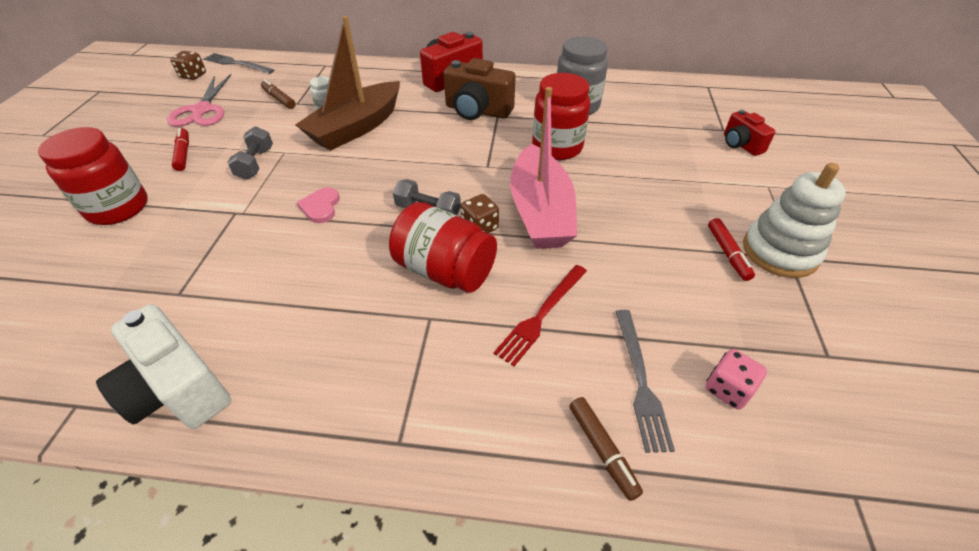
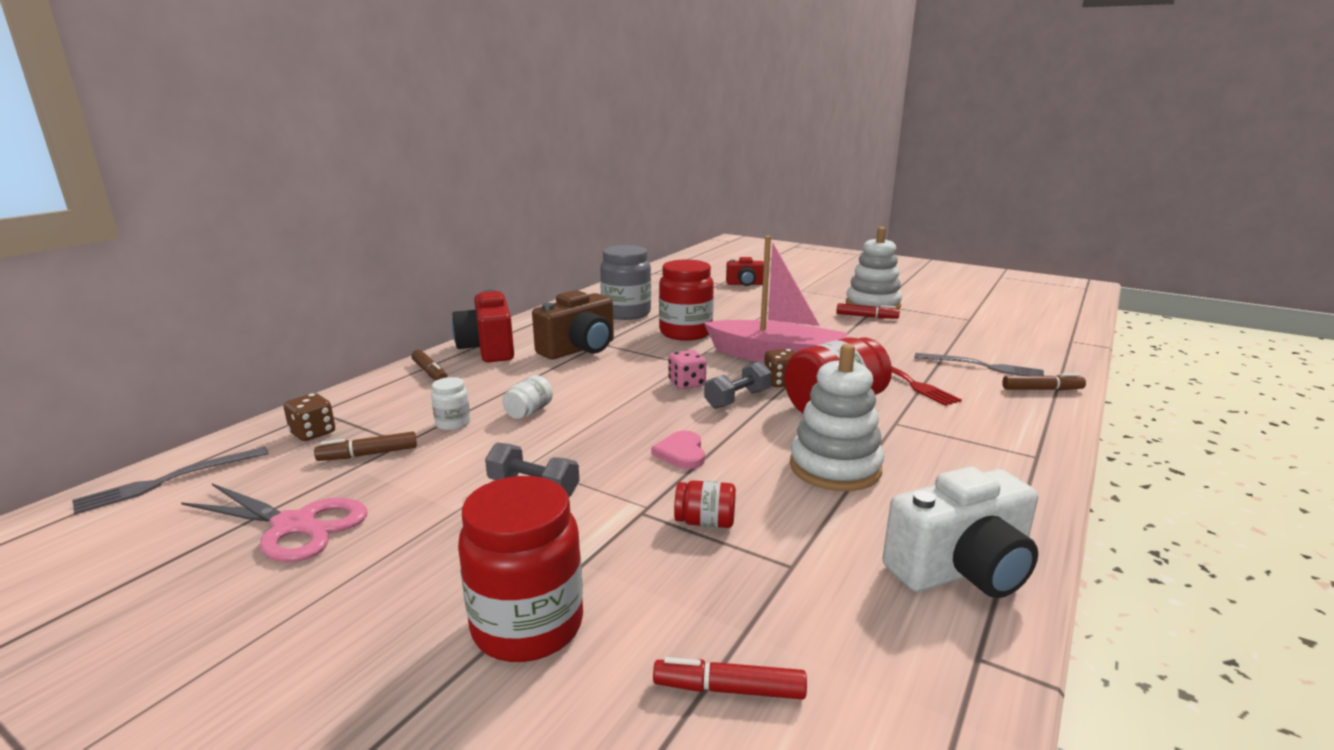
camera: 65 degrees left, 25 degrees down
(183, 154) = (425, 551): red marker -> red marker (729, 689)
(193, 76) = (128, 530): brown dice -> brown dice (313, 433)
(227, 242) = (705, 522): none -> red jar
(321, 207) = (681, 453): pink heart -> pink heart turned 60 degrees clockwise
(323, 291) = (835, 468): none -> white stacking toy
(356, 127) = (529, 412): brown boat -> white jar
(396, 74) = (430, 373): none -> brown marker
(727, 389) = (993, 347): pink dice -> pink dice (687, 384)

